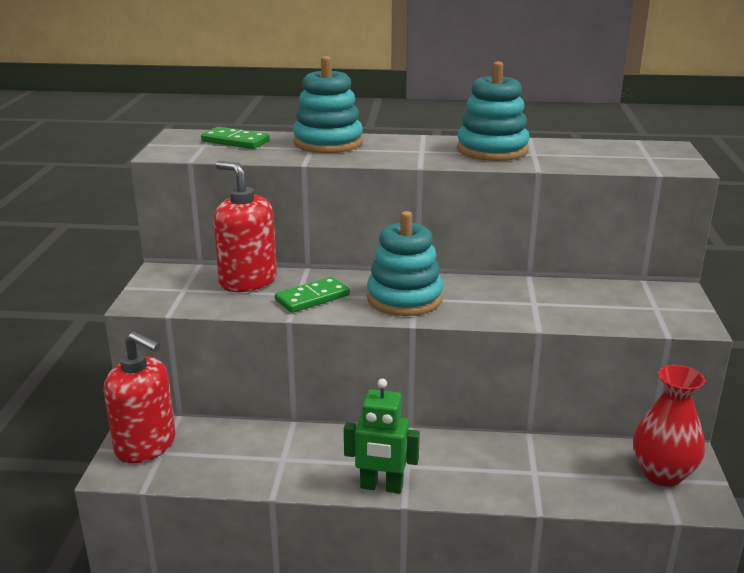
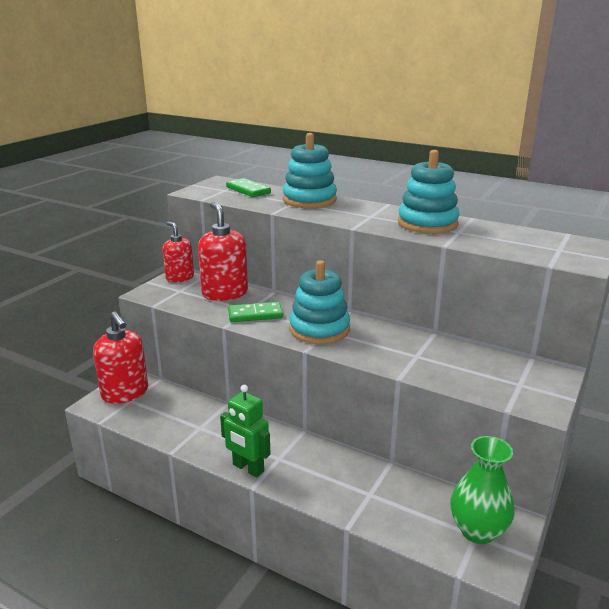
camera: 25 degrees right, 0 degrees up
(167, 273) = (179, 277): none -> red soap dispenser
(662, 474) = (477, 530): red vase -> green vase

